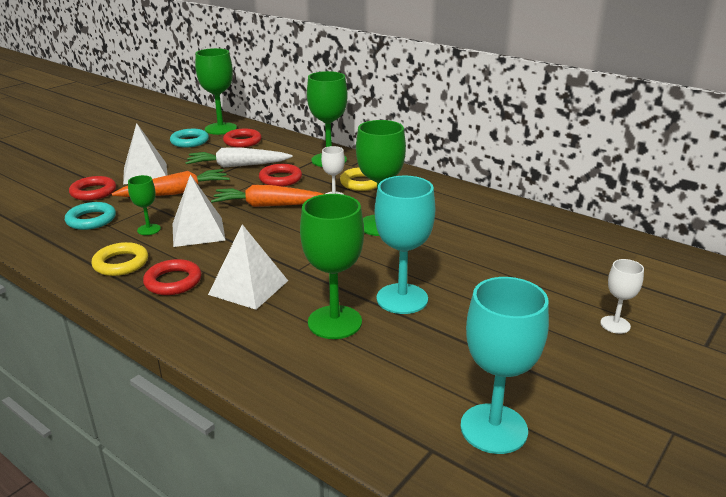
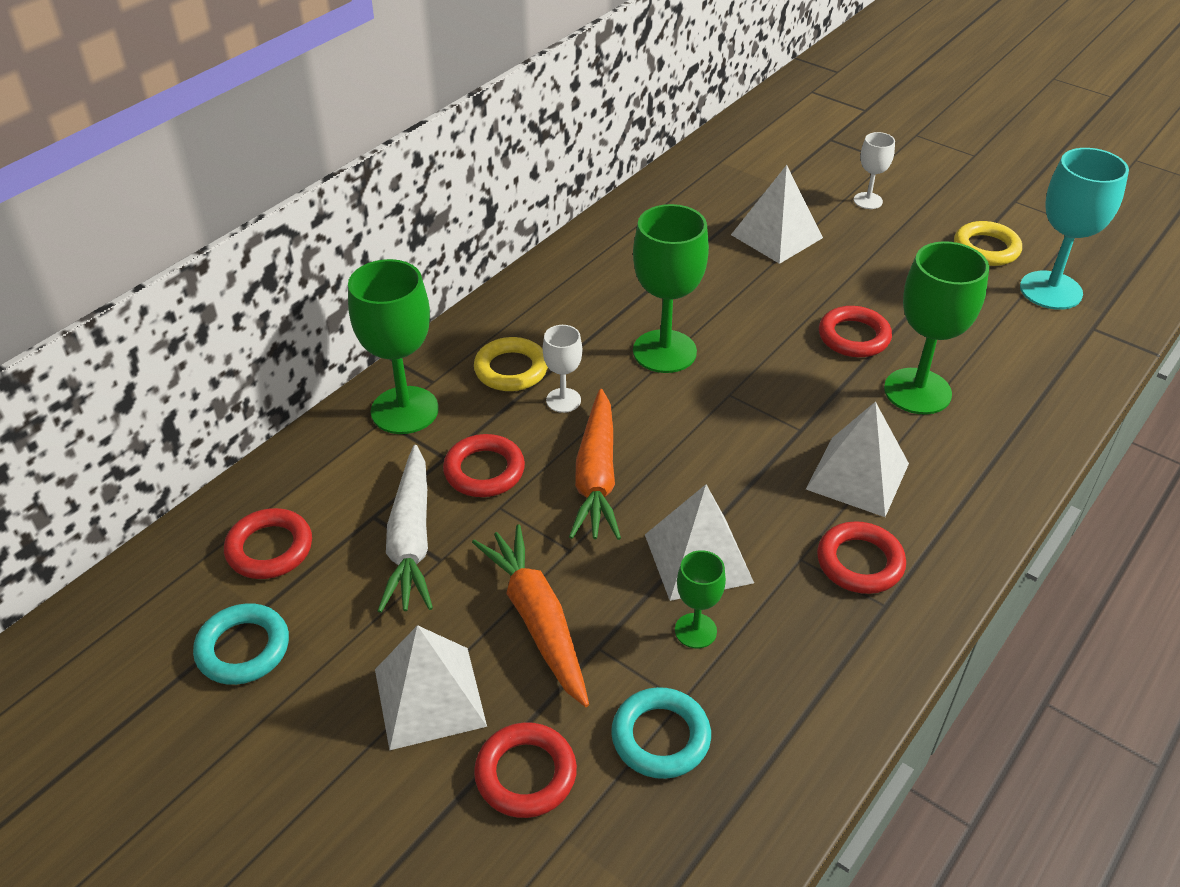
camera: 90 degrees left, 15 degrees up
(121, 263) = (818, 643): yellow ring -> yellow ring (986, 249)
(221, 129) = (170, 600): green goblet -> none
(402, 299) = (853, 337): turquoise goblet -> red ring
(533, 273) = (777, 236): none -> white pyramid

